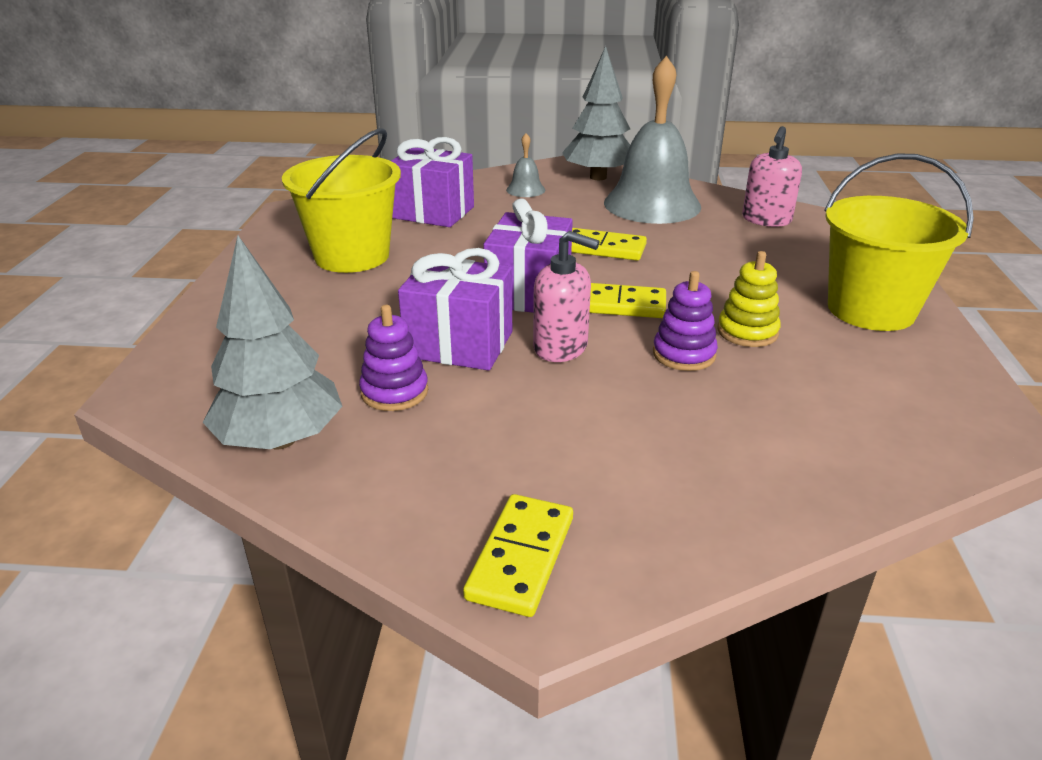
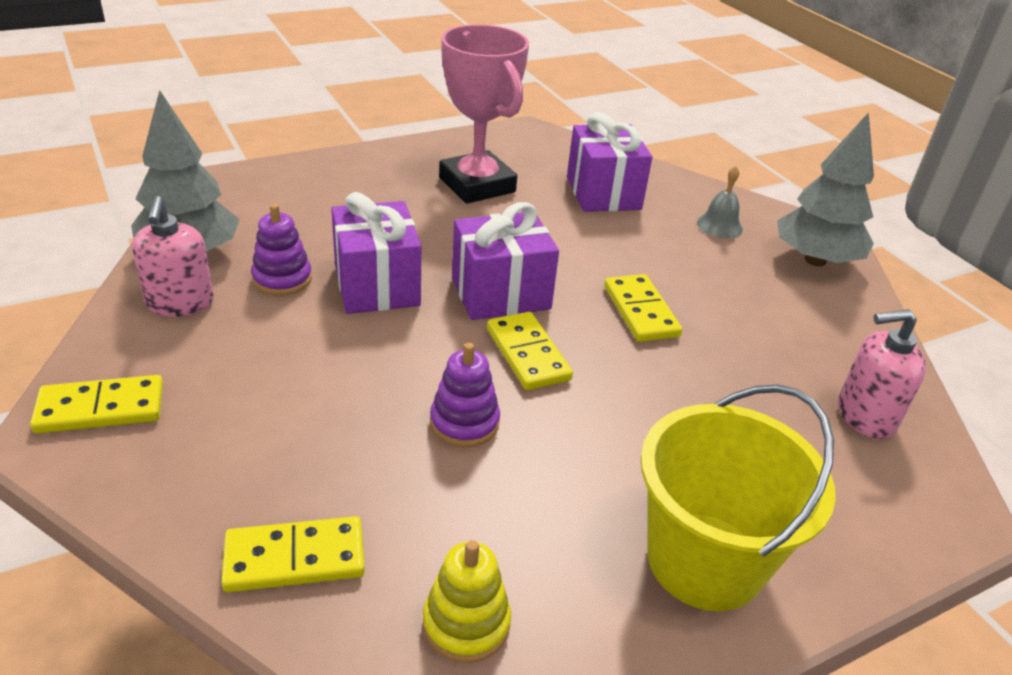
camera: 55 degrees right, 5 degrees up
(352, 256) = (477, 185): yellow bucket -> pink trophy
(561, 347) = (415, 341): pink soap dispenser -> pink soap dispenser (180, 303)
(652, 204) = (792, 316): grey bell -> none
(747, 332) = (550, 459): yellow stacking toy -> yellow stacking toy (466, 623)
(804, 475) = (295, 558): none -> yellow domino

